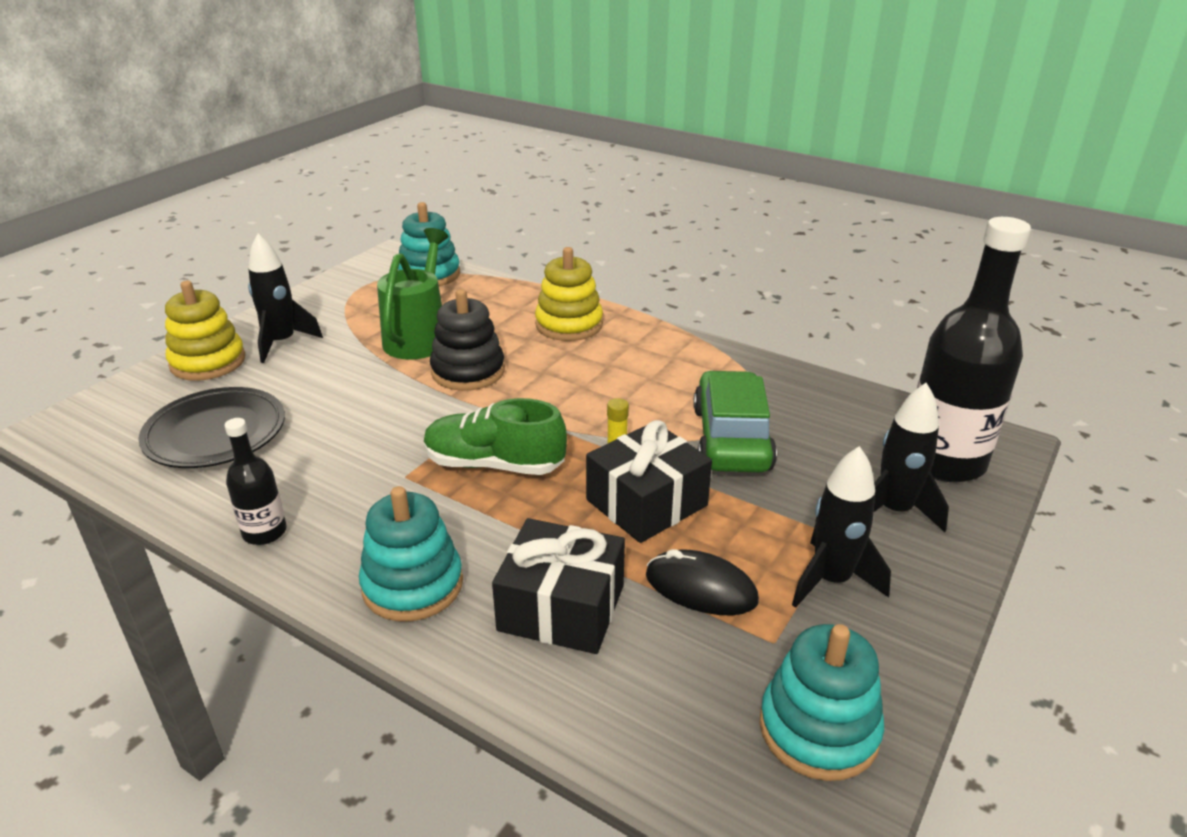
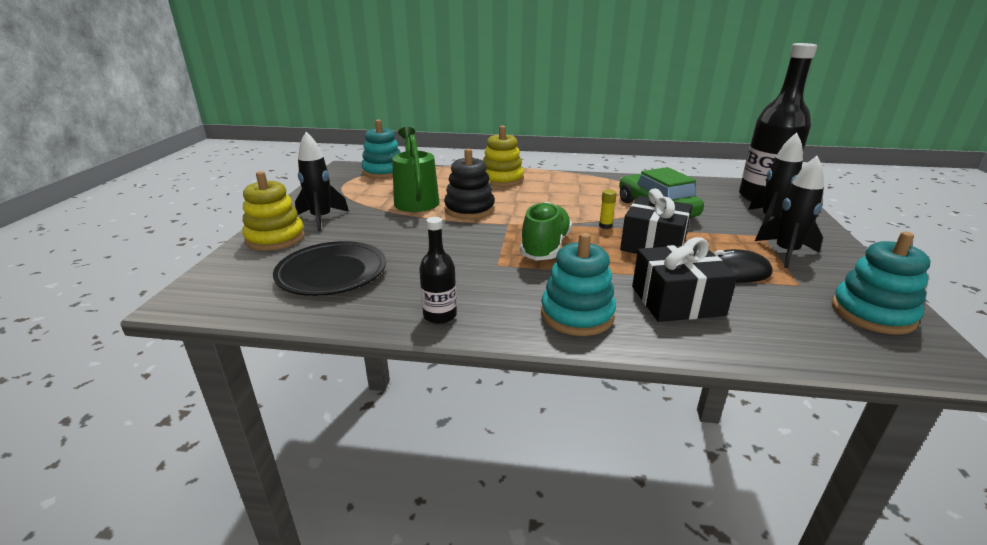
camera: 25 degrees left, 5 degrees down
(494, 464) = (545, 247): green shoe -> green shoe turned 120 degrees clockwise

